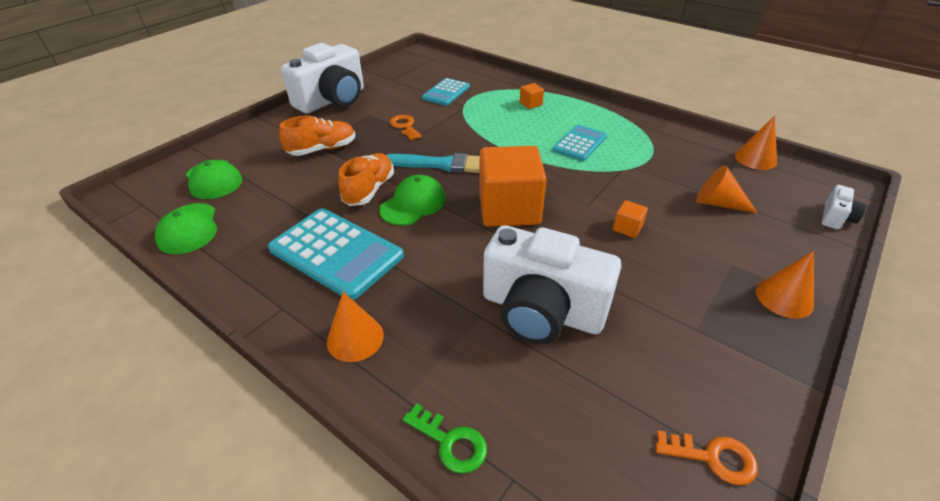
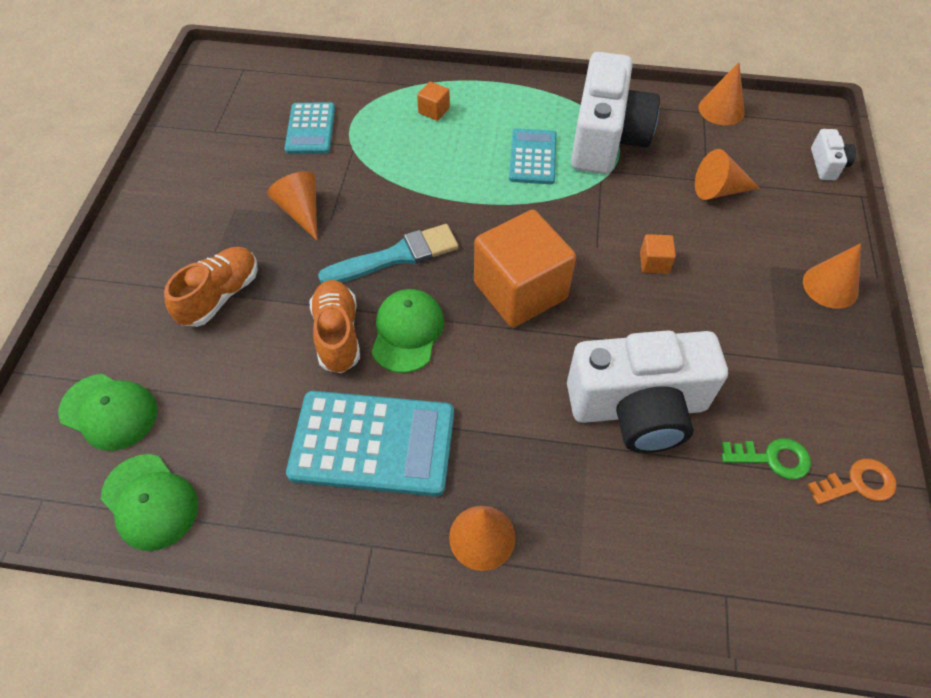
camera: 30 degrees left, 15 degrees up
(332, 100) = (159, 202): white camera -> white camera (606, 138)
(405, 126) = (301, 211): orange key -> orange cone
(450, 442) = (653, 593): green key -> green key (772, 458)

